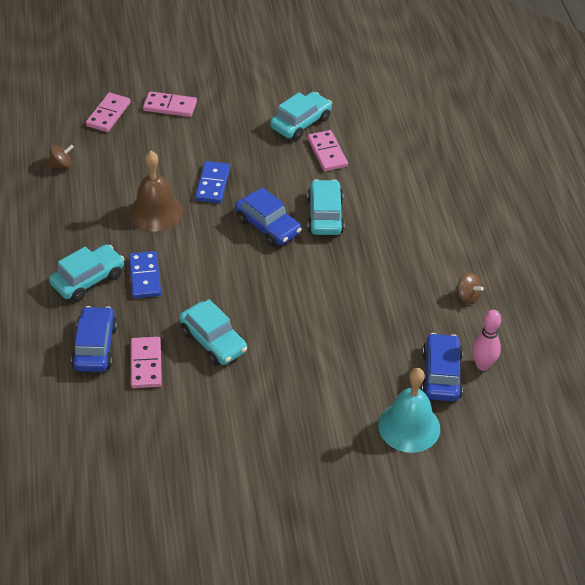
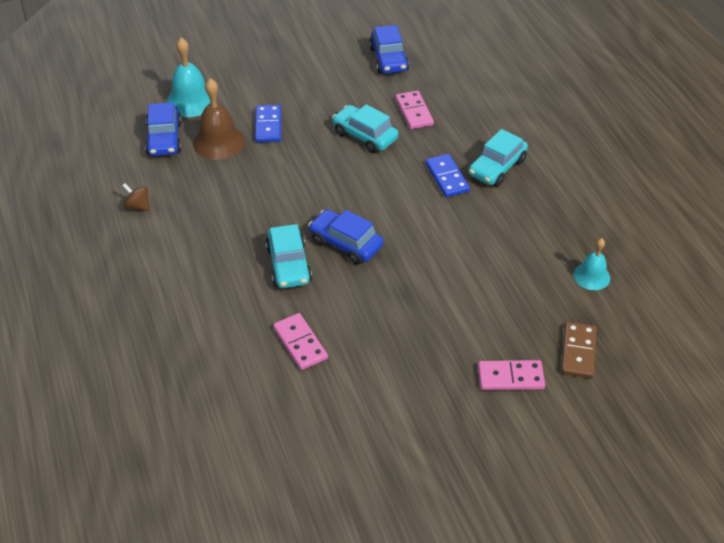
camera: 170 degrees right, 0 degrees up
(61, 165) = (591, 276): brown spinning top -> turquoise bell
(95, 347) = (462, 118): blue car -> blue car (389, 59)
(108, 114) = (578, 352): pink domino -> brown domino
(156, 212) = (465, 240): brown bell -> brown bell (219, 142)
(212, 184) = (419, 281): blue domino -> blue domino (268, 125)
(301, 123) = (341, 381): turquoise car -> none
(482, 365) = (128, 151): pink bowling pin -> none

